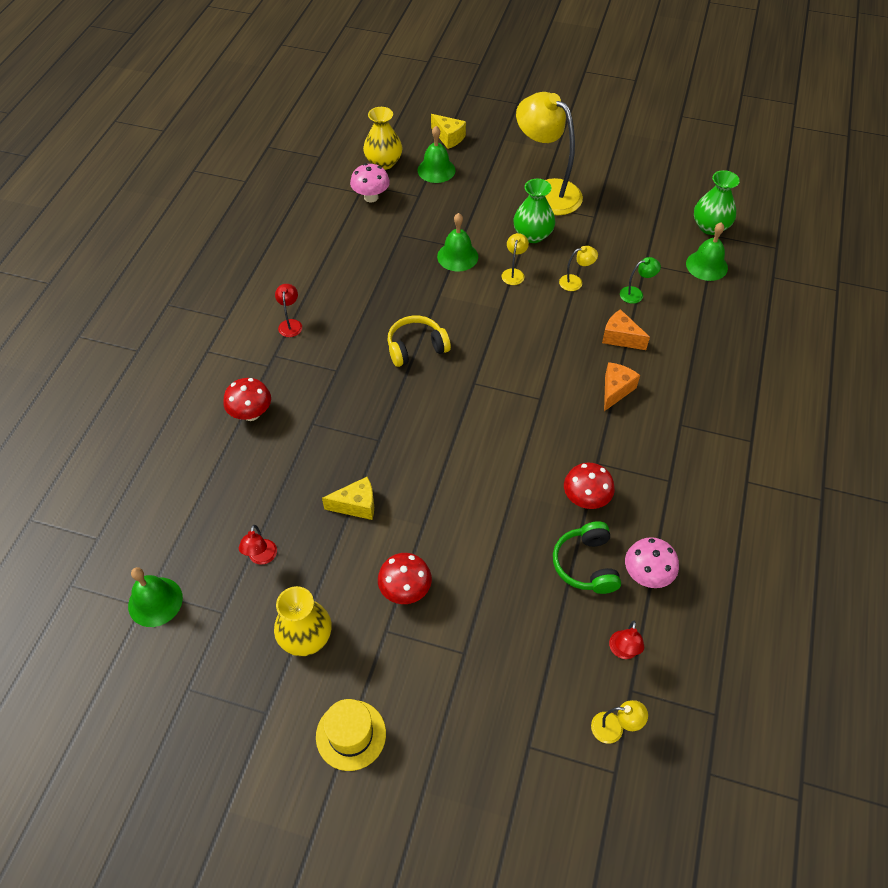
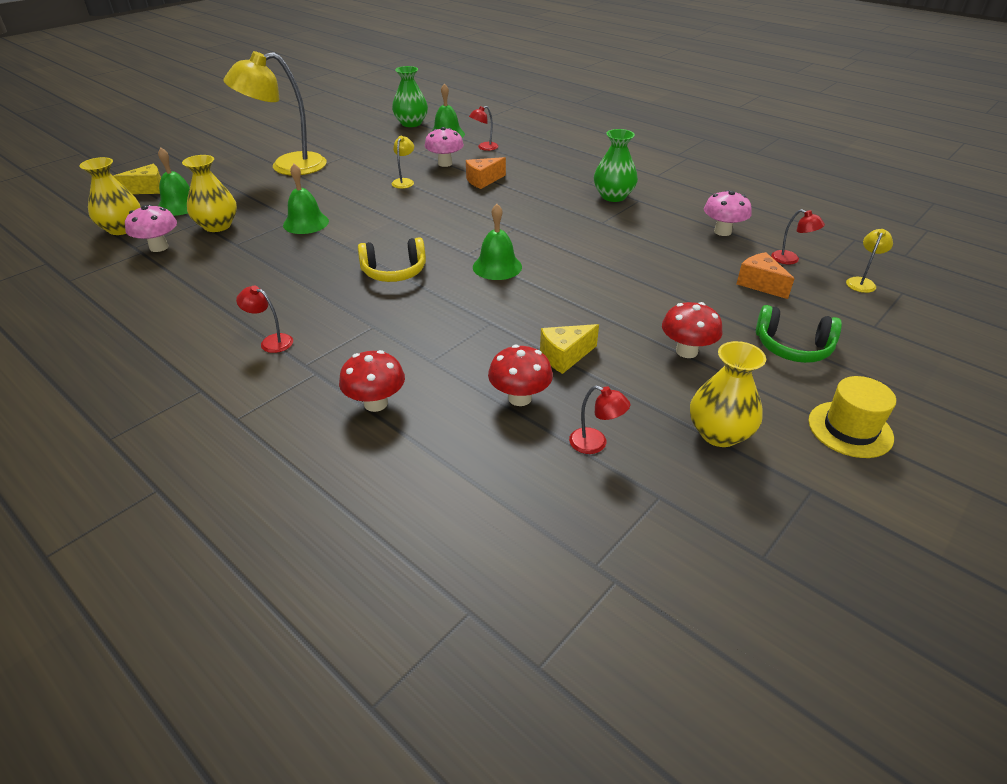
camera: 65 degrees left, 15 degrees down
(155, 601) = (615, 564): green bell -> green bell (497, 267)
(356, 505) = (565, 356): yellow cheese -> yellow cheese turned 135 degrees counterclockwise
(416, 348) = (394, 272): yellow headphones -> yellow headphones turned 105 degrees counterclockwise
(420, 209) = (217, 226): none -> yellow vase
(514, 273) = (361, 203): yellow lamp -> none
(532, 235) = (328, 184): green vase -> green vase (613, 196)
(585, 499) = (635, 236): red mushroom -> red mushroom (520, 398)
(586, 564) = (701, 253): green headphones -> green headphones (792, 347)
(615, 390) = (534, 196): orange cheese -> orange cheese (760, 284)
(636, 294) = (445, 163): green lamp -> pink mushroom
(698, 308) = (484, 147): none -> red lamp

